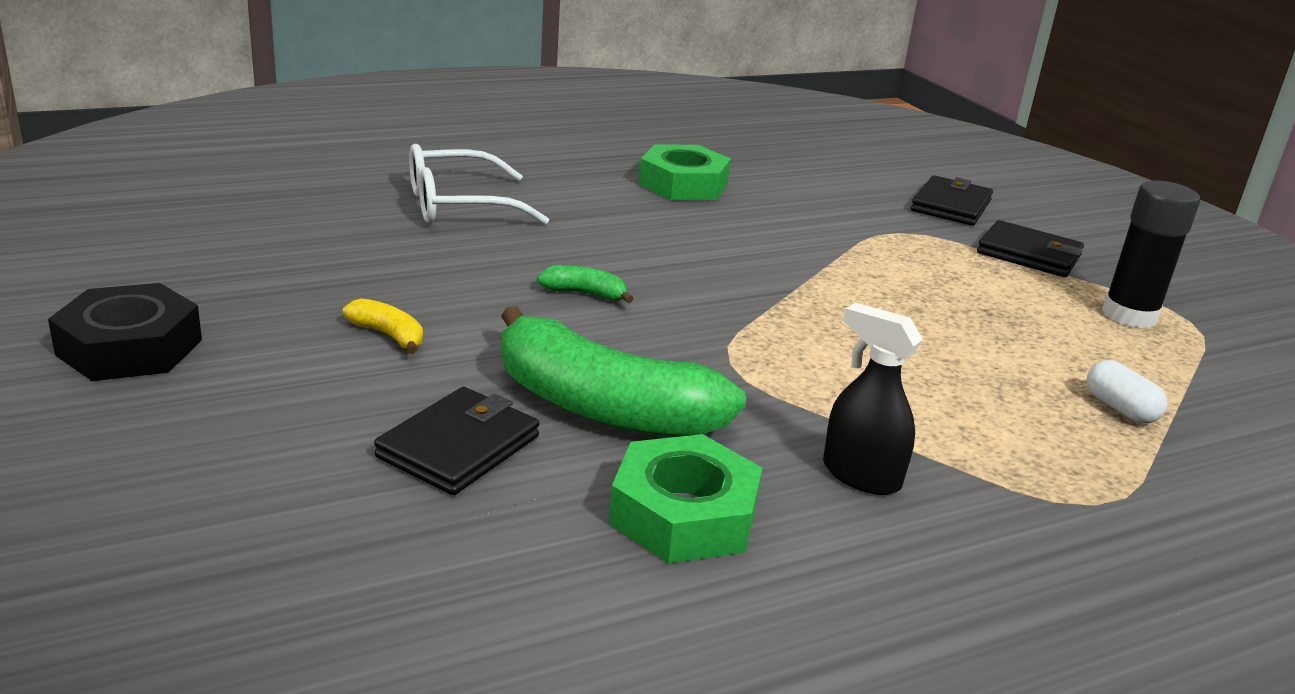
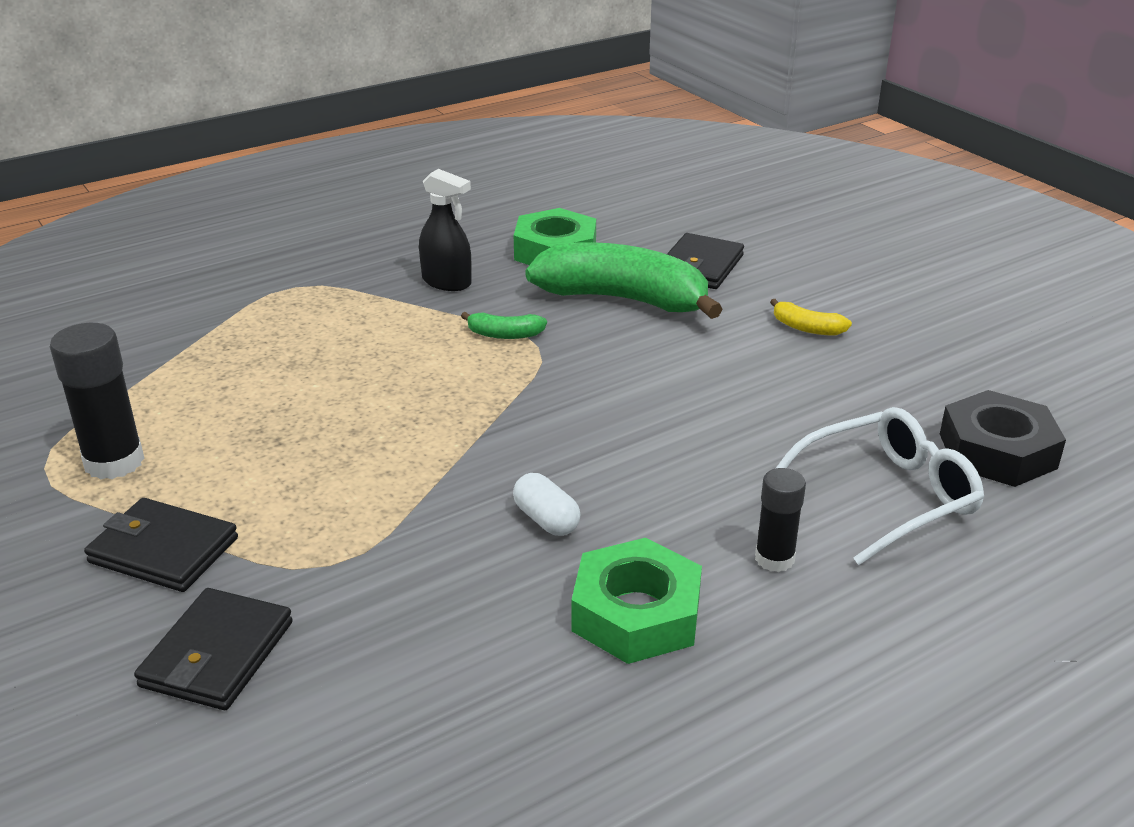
camera: 175 degrees right, 5 degrees up
(130, 347) = (962, 294): black nut -> black nut (997, 451)
(575, 191) = (774, 559): none -> black glue stick
(585, 294) = (681, 392): green banana -> green banana (504, 334)
(1120, 409) = (220, 353): white capsule -> white capsule (546, 520)

